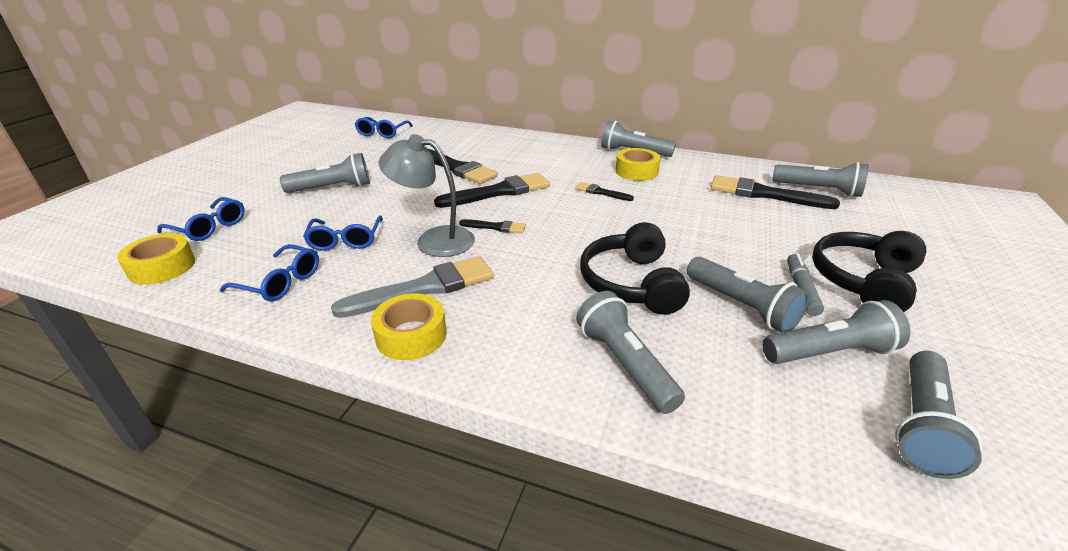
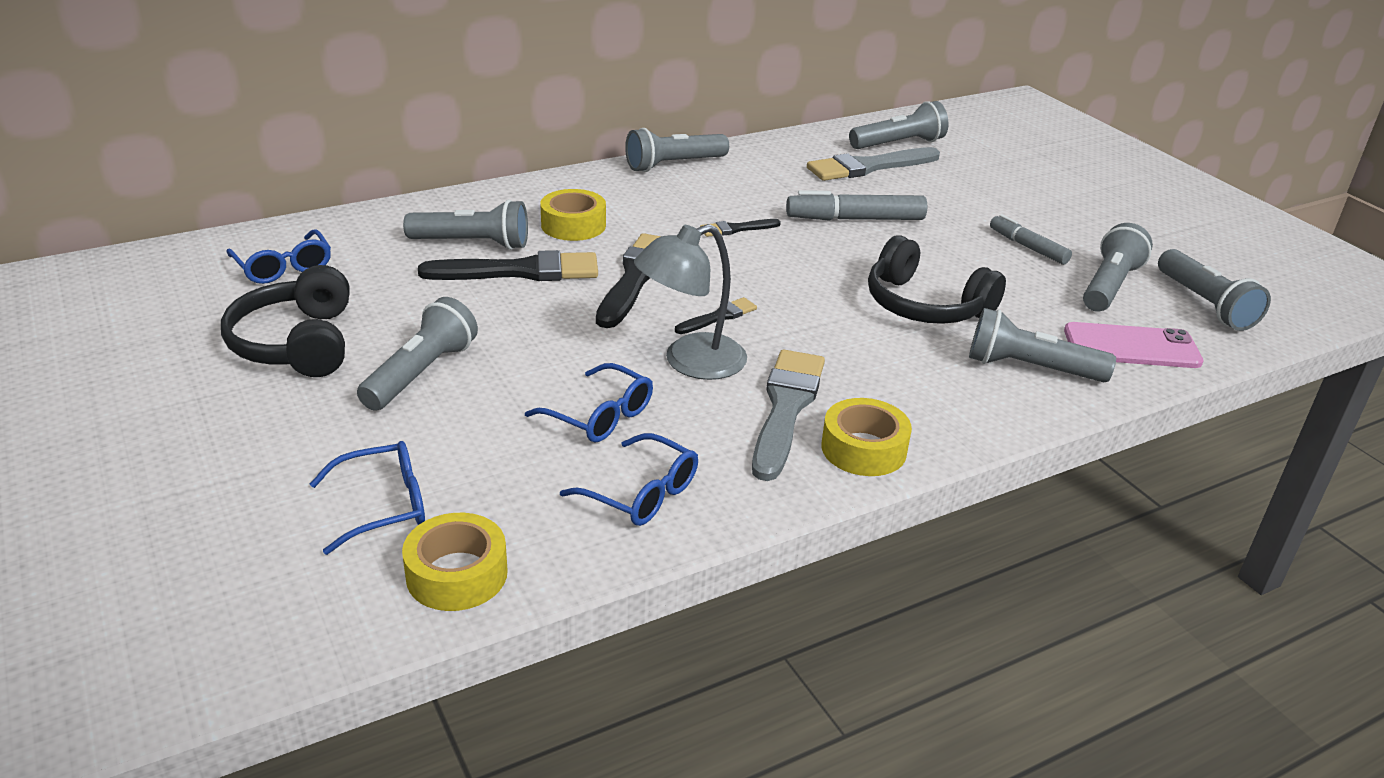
camera: 50 degrees left, 0 degrees up
(280, 282) = (640, 493): blue glasses -> blue glasses turned 60 degrees clockwise
(636, 171) = (721, 188): yellow tape -> yellow tape (573, 225)
(690, 217) = (855, 219): none -> grey marker
(741, 306) = (1018, 281): grey flashlight -> grey flashlight (472, 243)
(754, 406) = (1131, 346): none -> pink phone
(764, 194) = (868, 167): black brush -> grey brush
(863, 281) = (1048, 219): black headphones -> black headphones (296, 343)

